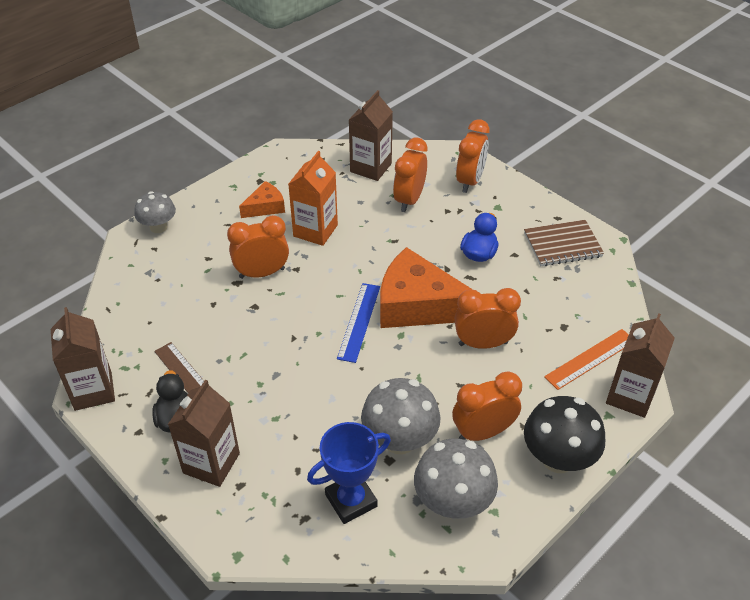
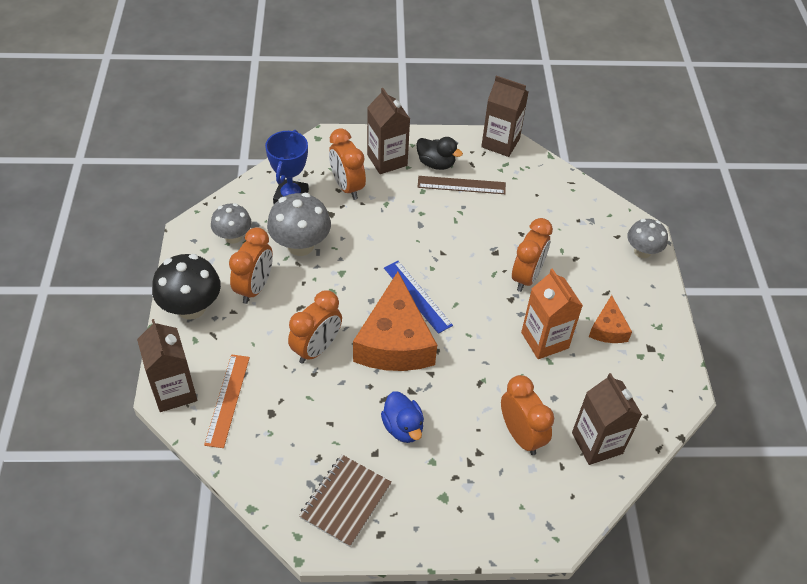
camera: 130 degrees right, 5 degrees up
(418, 305) = (394, 341): orange cheese -> orange cheese turned 120 degrees clockwise
(453, 502) = (233, 237): grey mushroom -> grey mushroom, size x0.64
(470, 181) = (501, 508): orange clock -> orange clock (347, 187)

